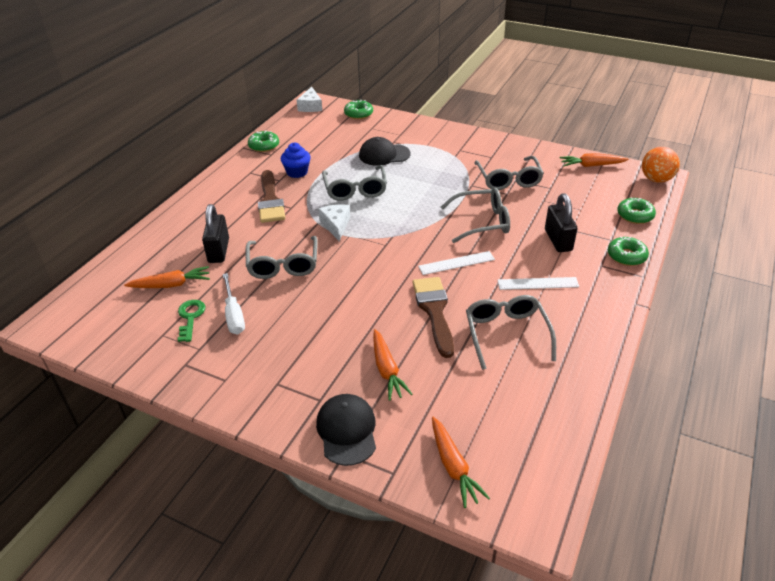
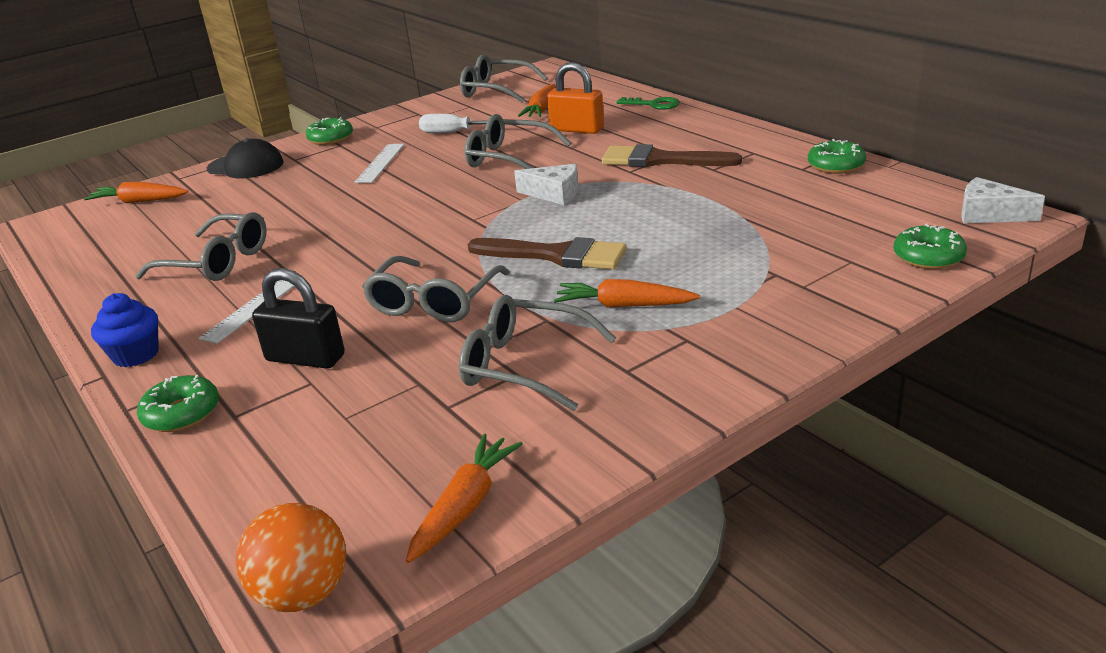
camera: 120 degrees right, 10 degrees down
(190, 317) = (479, 116): green key -> green key (654, 104)
(219, 251) = (577, 129): black padlock -> orange padlock
(297, 172) = (726, 182): blue cupcake -> blue cupcake (136, 355)
(355, 190) = (633, 217): grey glasses -> grey glasses (496, 90)
(384, 155) = (729, 256): black cap -> none
(387, 370) = (278, 190): orange carrot -> orange carrot (624, 305)
(434, 311) = (314, 227): brown brush -> brown brush (556, 255)
(456, 263) = (373, 259): white ruler -> white ruler (380, 163)
(635, 215) = (246, 480): green donut -> green donut (330, 138)

